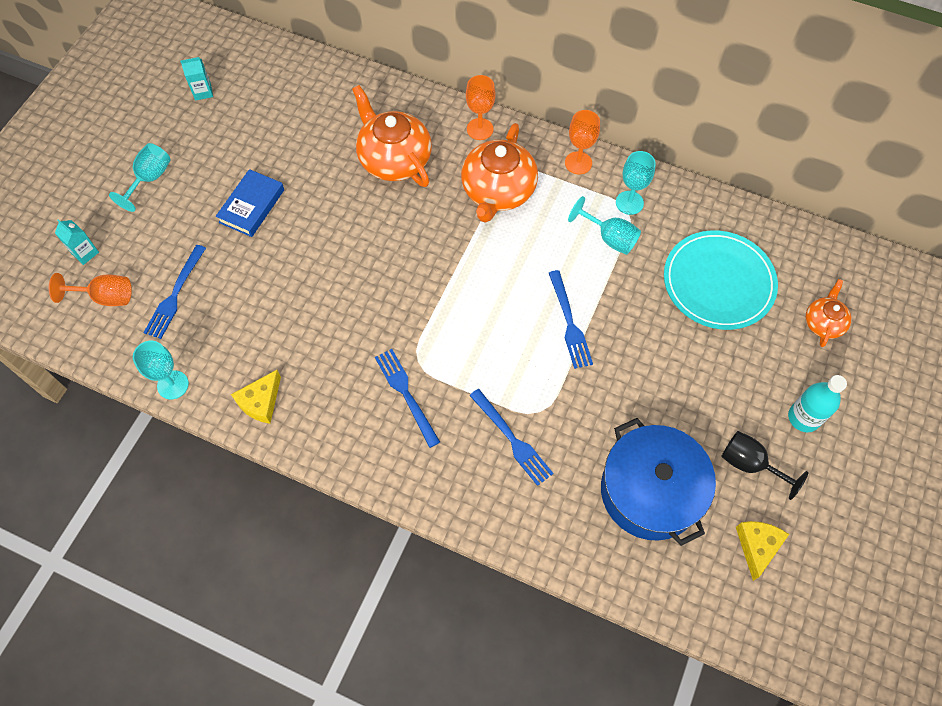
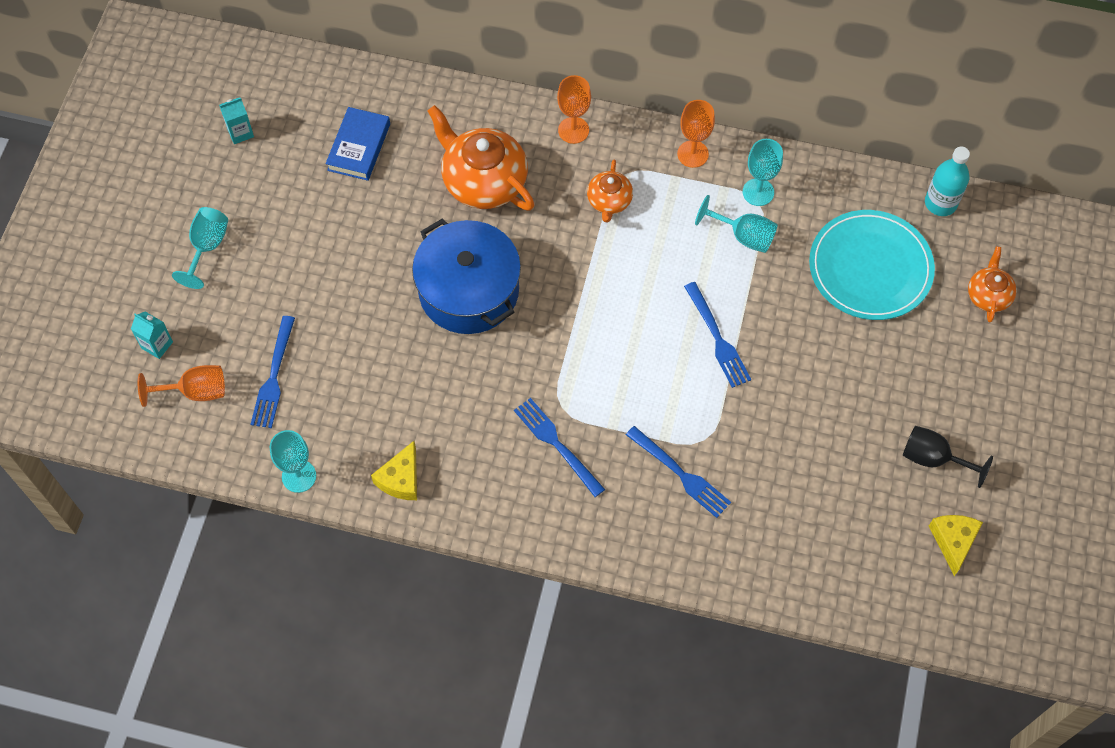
camera: 10 degrees left, 0 degrees up
(252, 206) = (334, 261): blue book -> blue book (359, 147)
(498, 191) = (609, 201): orange teapot -> orange teapot, size x0.53
(650, 491) = (835, 504): blue pot -> blue pot (469, 291)
(803, 417) = (982, 401): turquoise bottle -> turquoise bottle (940, 203)

